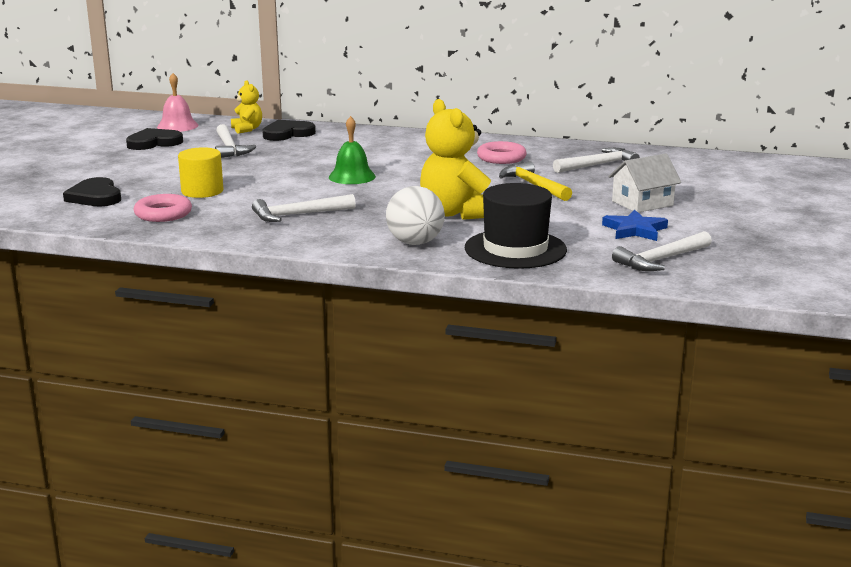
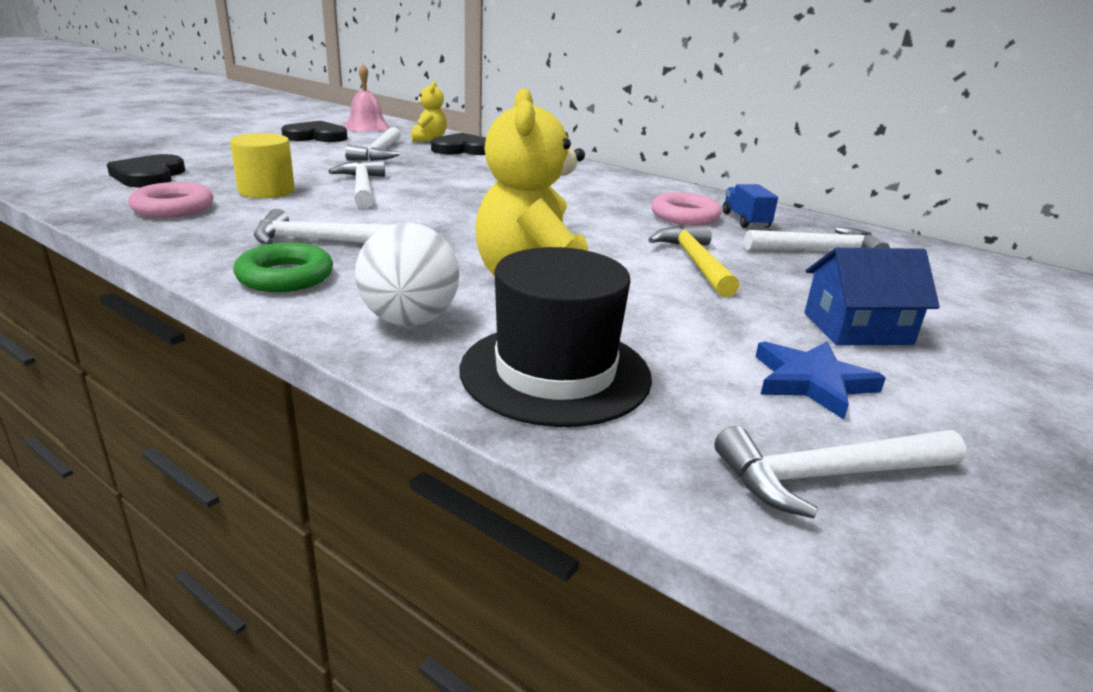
camera: 20 degrees right, 5 degrees up
(264, 177) = (362, 187): none -> white hammer
(313, 236) = (285, 276): none -> green ring
(352, 176) = (463, 205): green bell -> none
(541, 154) = (745, 220): none -> blue truck
(642, 203) = (857, 328): white house -> blue house

